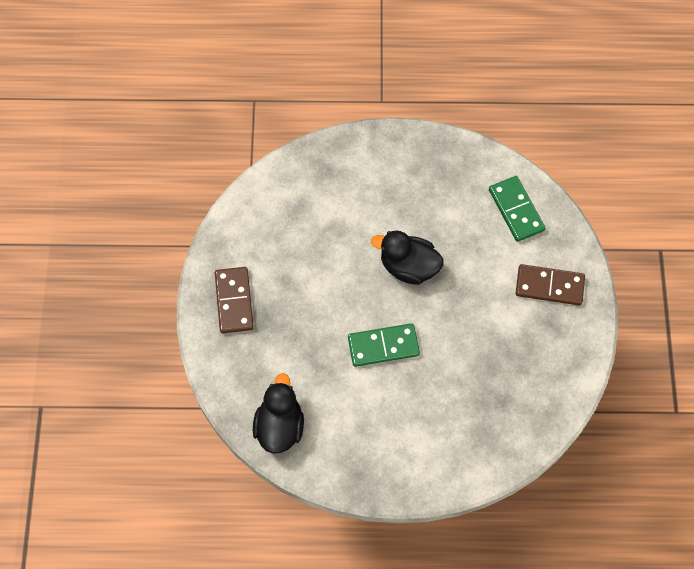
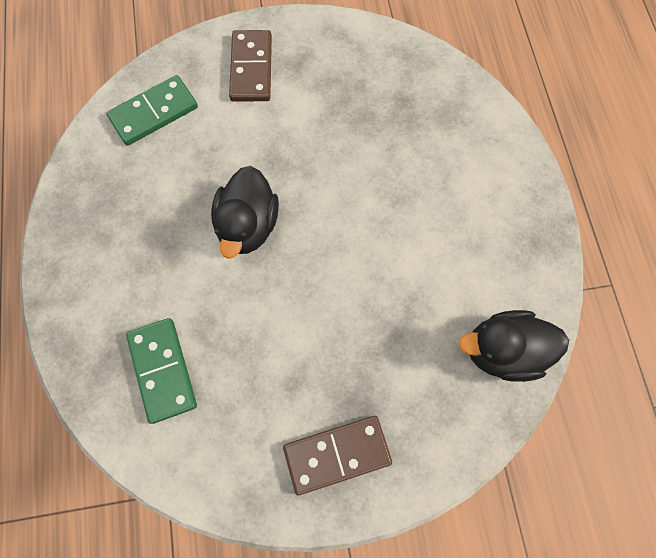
camera: 100 degrees left, 5 degrees up
(383, 346) = (364, 239): green domino -> green domino (163, 370)

